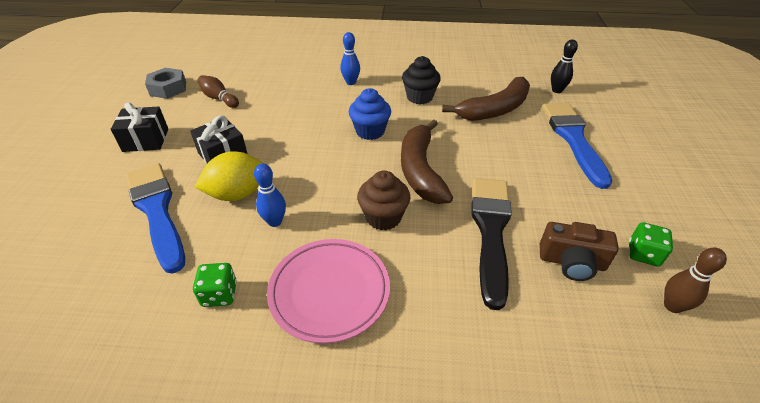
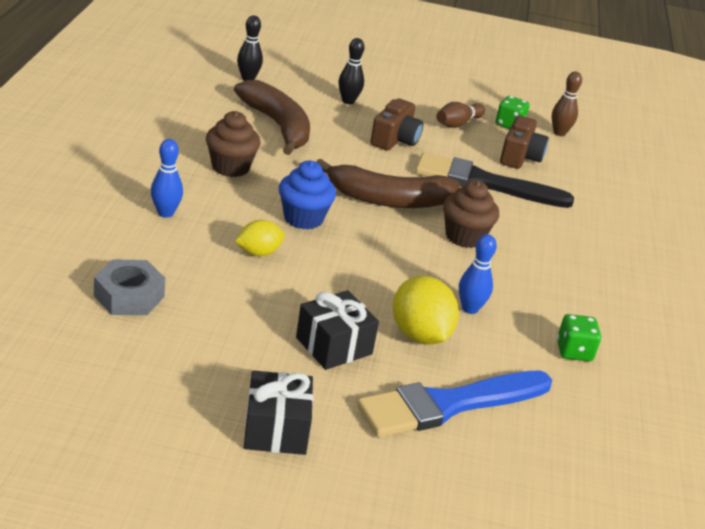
camera: 90 degrees left, 10 degrees down
(168, 88) = (99, 413): grey nut -> grey nut (129, 296)
(219, 98) = (165, 348): brown bowling pin -> brown bowling pin (457, 124)
(320, 118) = (258, 253): none -> yellow lemon
(329, 292) = (563, 283): pink plate -> none
(419, 97) = (230, 167): black cupcake -> brown cupcake
(527, 169) = (395, 140): none -> brown camera
(573, 139) = (348, 101): blue brush -> black bowling pin

